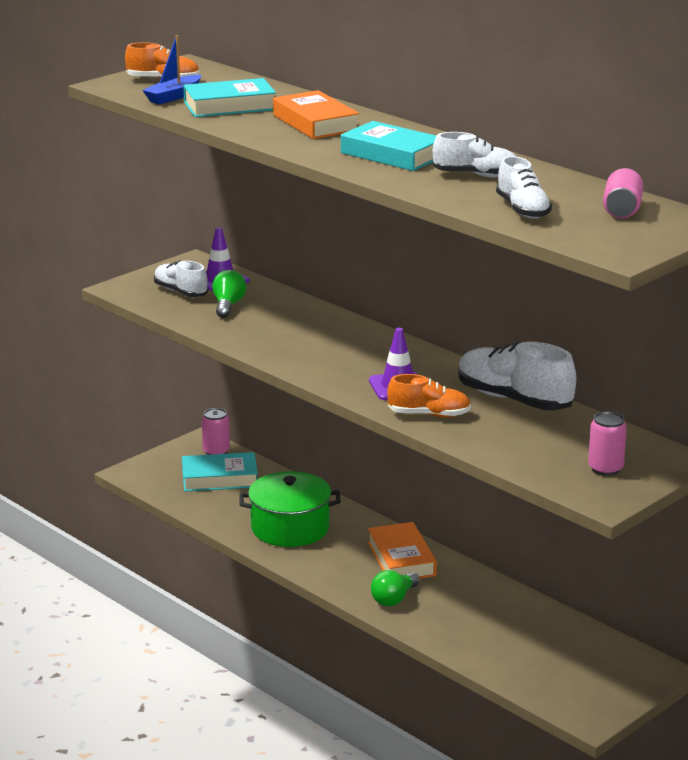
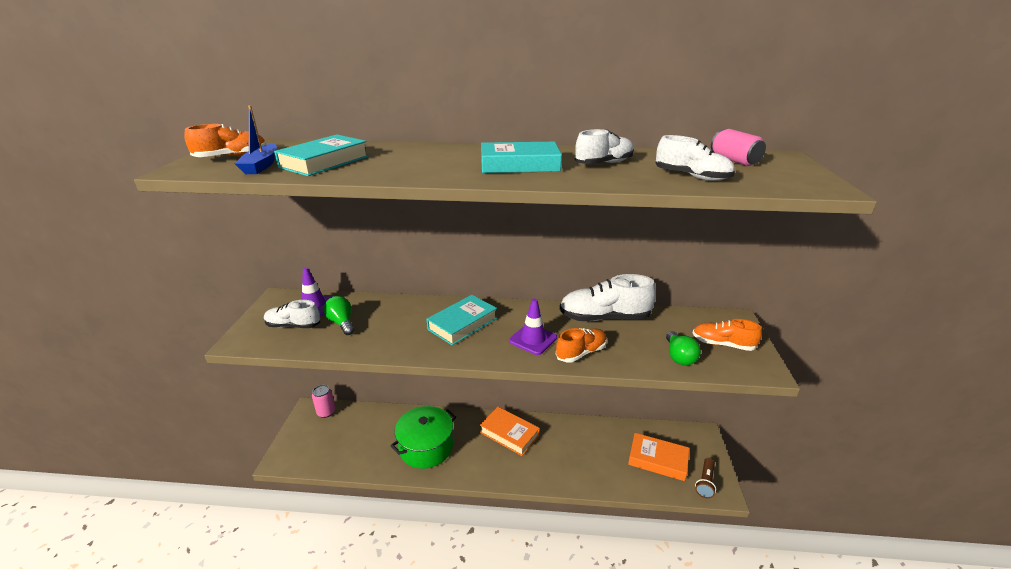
camera: 40 degrees left, 5 degrees up
(219, 478) = (347, 432): turquoise book -> turquoise book (462, 324)
(315, 123) = (417, 158): orange book -> orange book (657, 460)
(394, 599) = (537, 467): green light bulb -> green light bulb (679, 356)
(582, 703) = (705, 482): none -> brown flashlight
(605, 468) = (722, 344): pink can -> orange shoe

